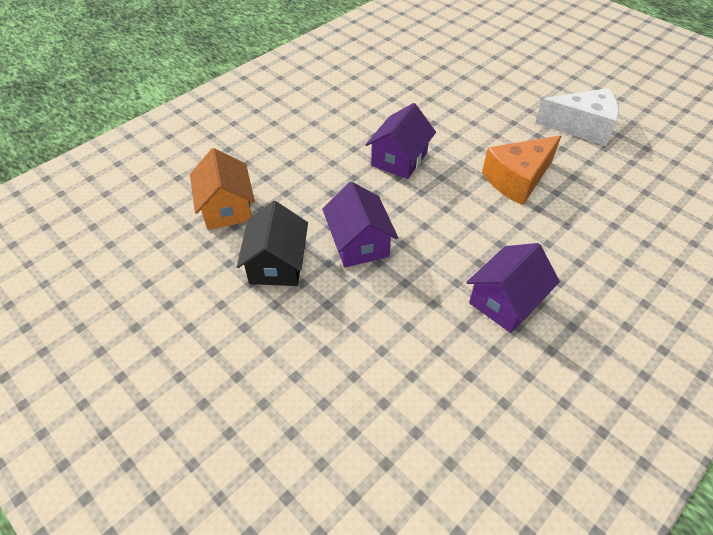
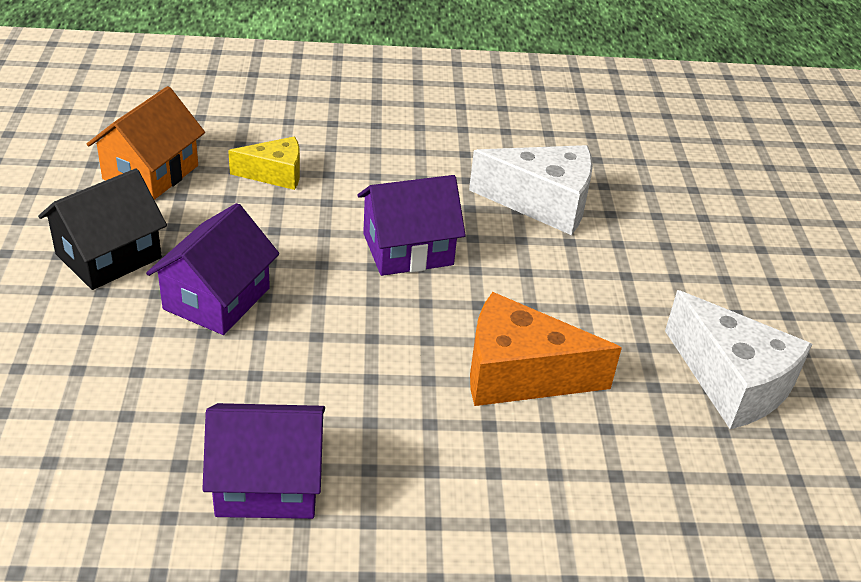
camera: 40 degrees right, 10 degrees down
(288, 166) = (275, 174): none -> yellow cheese
(418, 100) = (543, 203): none -> white cheese

